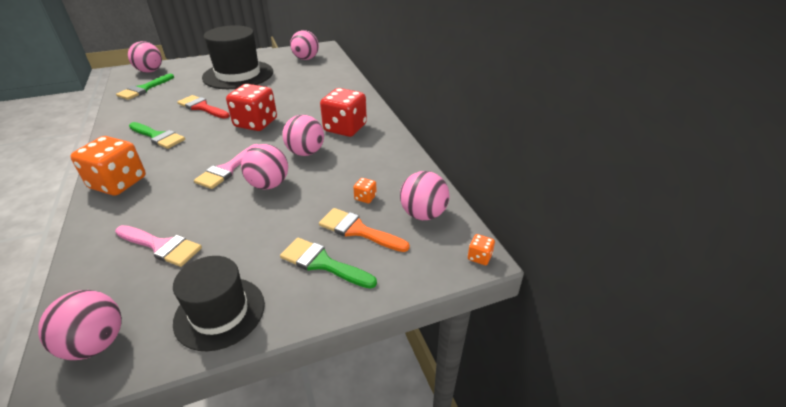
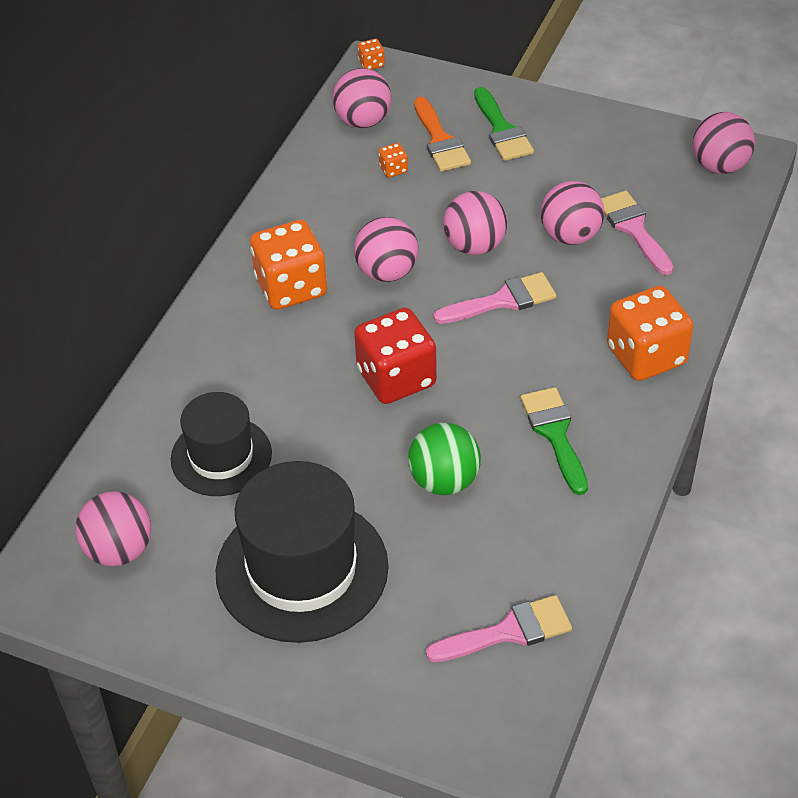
camera: 135 degrees left, 10 degrees up
(144, 89) = (508, 632): green brush -> pink brush
(150, 71) = (460, 723): pink ball -> pink ball (570, 236)
(202, 107) = (444, 481): red brush -> green ball
(220, 312) = (615, 138): black hat -> black hat (221, 456)
(345, 128) = (291, 287): red dice -> orange dice

